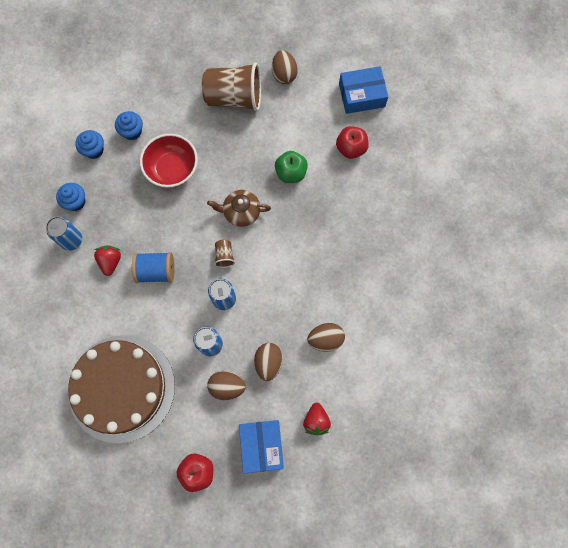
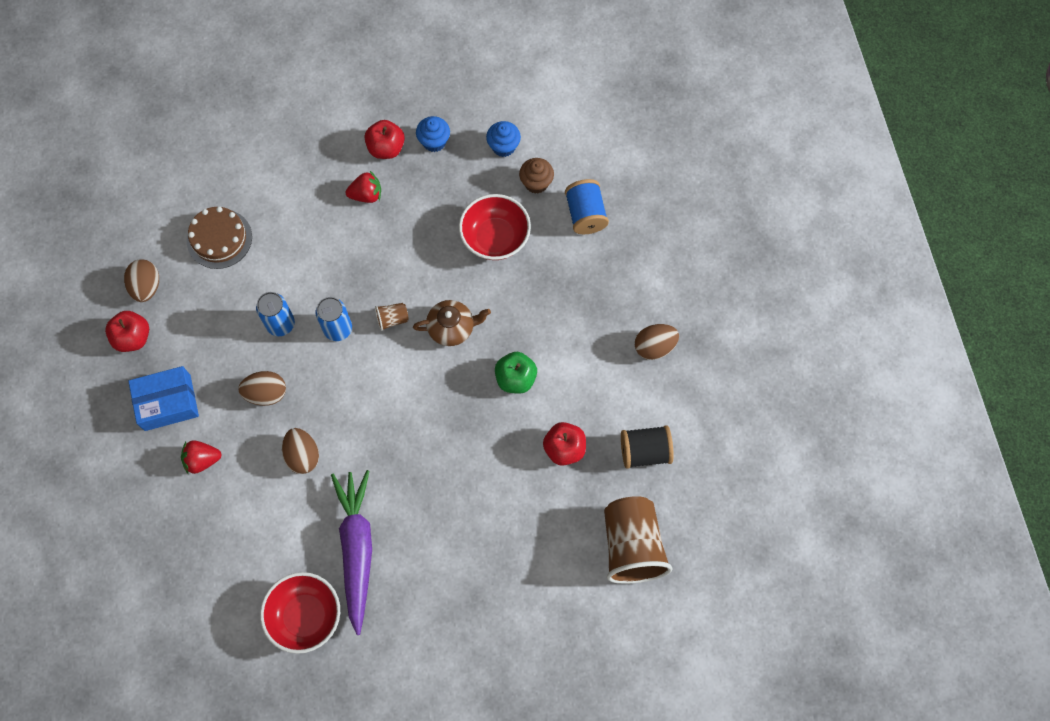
camera: 80 degrees right, 5 degrees down
(71, 240) = (386, 148): blue can -> red apple
(121, 388) = (219, 238): brown cake -> brown cake, size x0.53
(132, 131) = (536, 183): blue cupcake -> brown cupcake
(156, 271) = (362, 246): blue spool -> blue spool (585, 214)
(227, 386) = (233, 352): brown egg -> brown egg (146, 287)
(234, 97) = (607, 292): brown cup -> brown cup (632, 546)
(241, 212) = (452, 328): brown teapot -> brown teapot turned 90 degrees clockwise
(361, 95) = (645, 451): blue box -> black spool
(406, 307) = (357, 549): none -> purple carrot
(452, 352) = (305, 616): none -> red bowl

